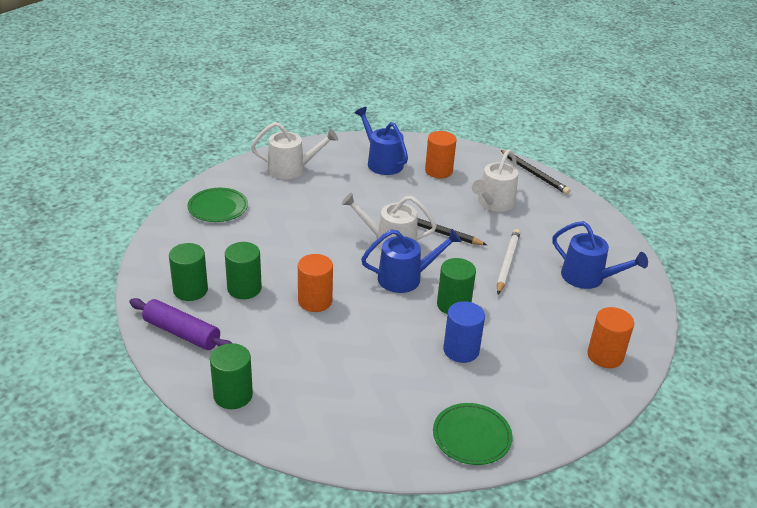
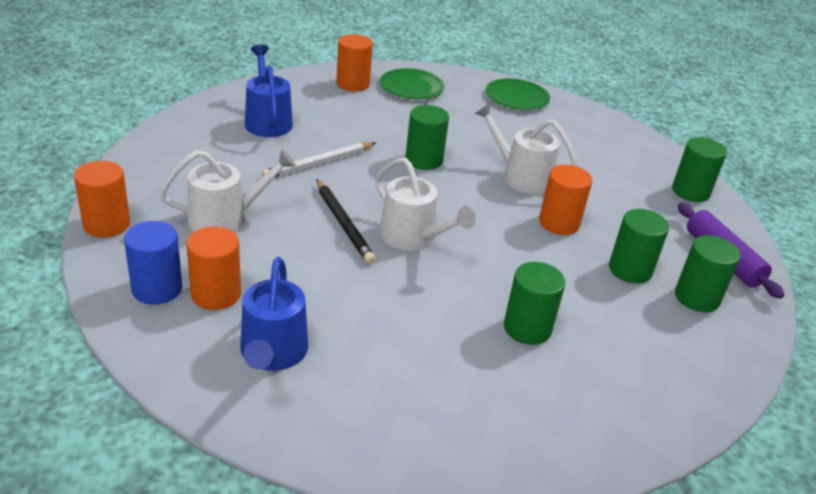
camera: 145 degrees left, 0 degrees up
(218, 207) = (603, 403): green plate -> green plate (411, 87)
(280, 223) = (527, 328): none -> green cylinder
(291, 169) = (429, 419): white watering can -> white watering can (521, 176)
(405, 278) = (441, 199): blue watering can -> none
(461, 350) = (462, 133): blue cylinder -> blue cylinder (157, 289)
(534, 174) = (107, 224): black pencil -> orange cylinder

